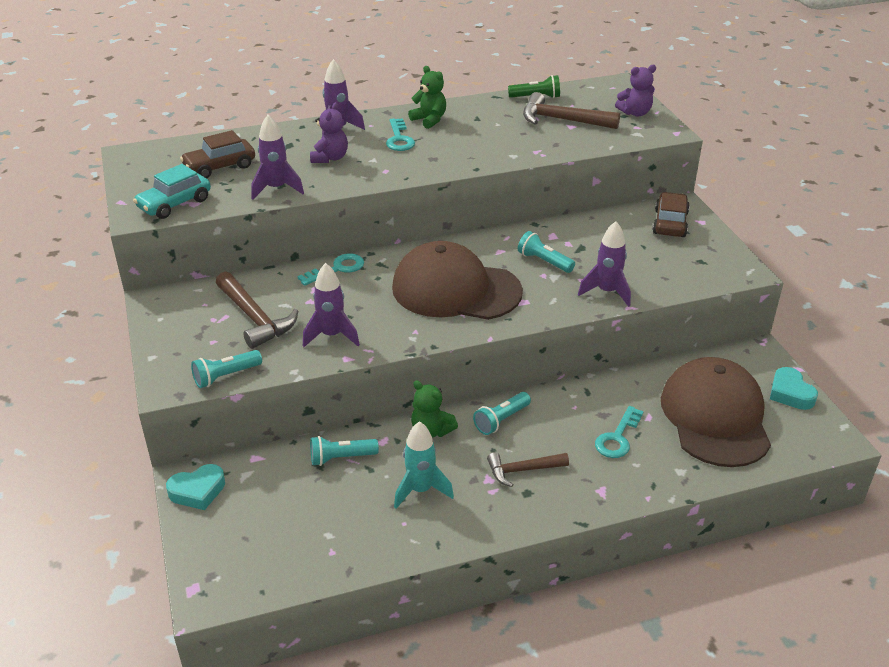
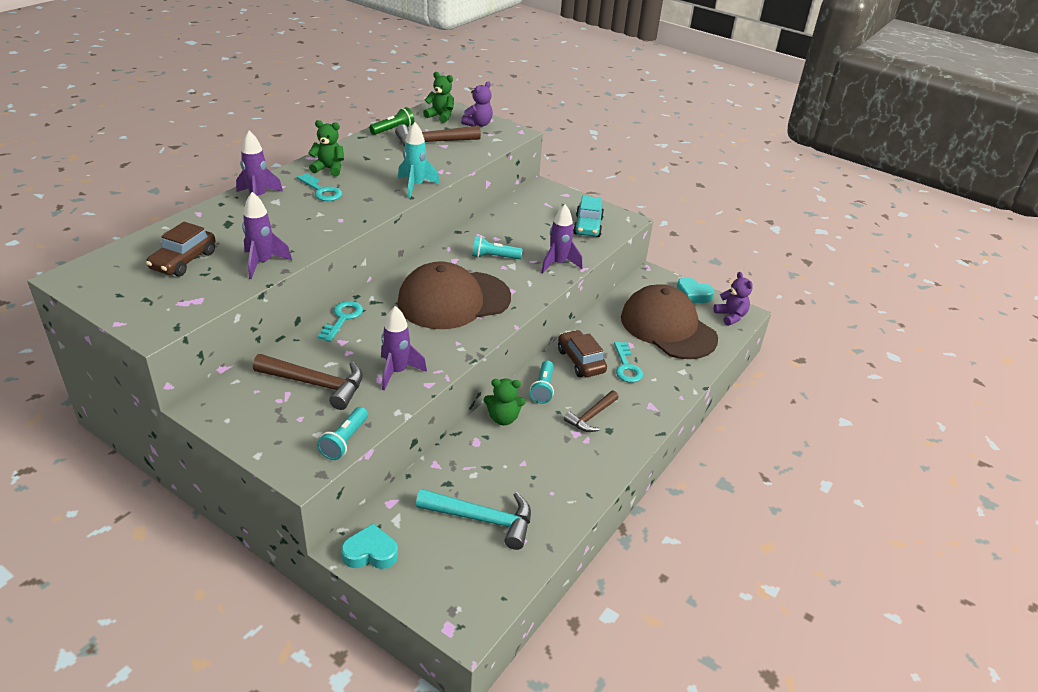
camera: 40 degrees left, 0 degrees up
(174, 204) = (178, 307): turquoise car -> turquoise car (588, 226)
(198, 491) = (370, 553): turquoise heart -> turquoise heart turned 120 degrees counterclockwise
(316, 513) = (482, 519): none -> turquoise hammer
(330, 158) = (280, 223): purple teddy bear -> purple teddy bear (730, 316)
(341, 458) = (458, 469): turquoise flashlight -> none
(420, 490) = (539, 464): turquoise rocket -> turquoise rocket (415, 186)
(603, 95) = (440, 116): none -> green teddy bear
(670, 223) = (548, 202): brown car -> brown car (580, 361)

